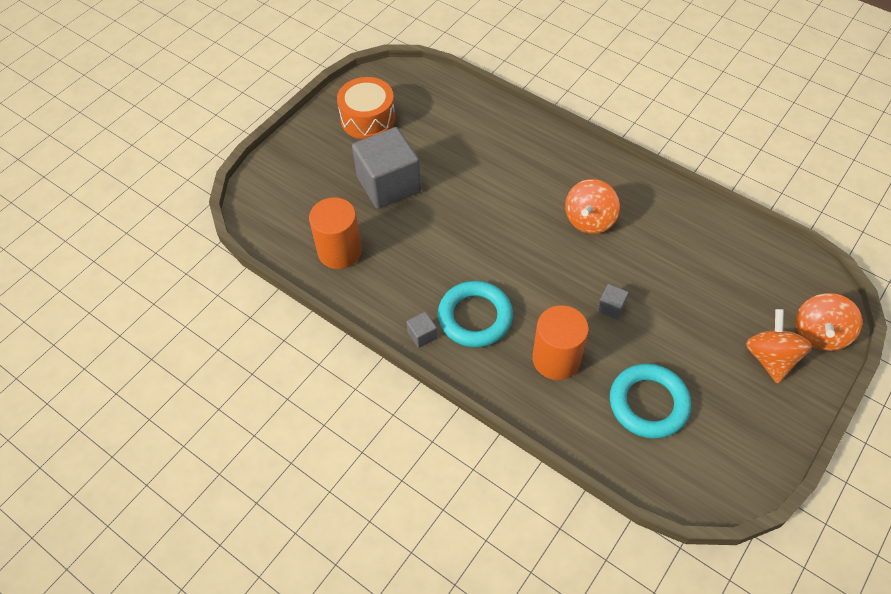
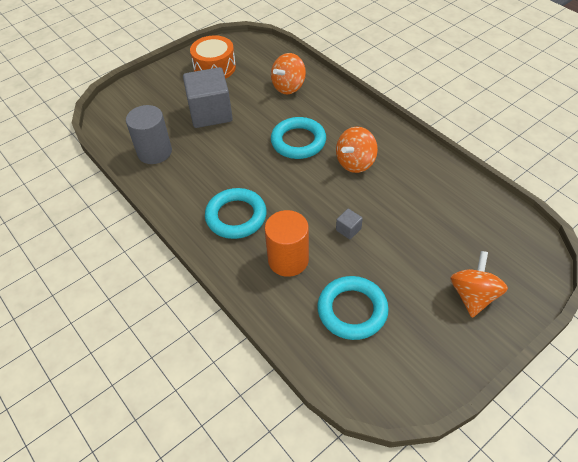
camera: 15 degrees right, 5 degrees down
(340, 251) = (154, 152): orange cylinder -> grey cylinder
(422, 335) = (190, 222): grey cube -> none
(512, 204) = (298, 141): none -> turquoise ring
(819, 334) = (524, 285): orange spinning top -> orange spinning top (288, 87)

